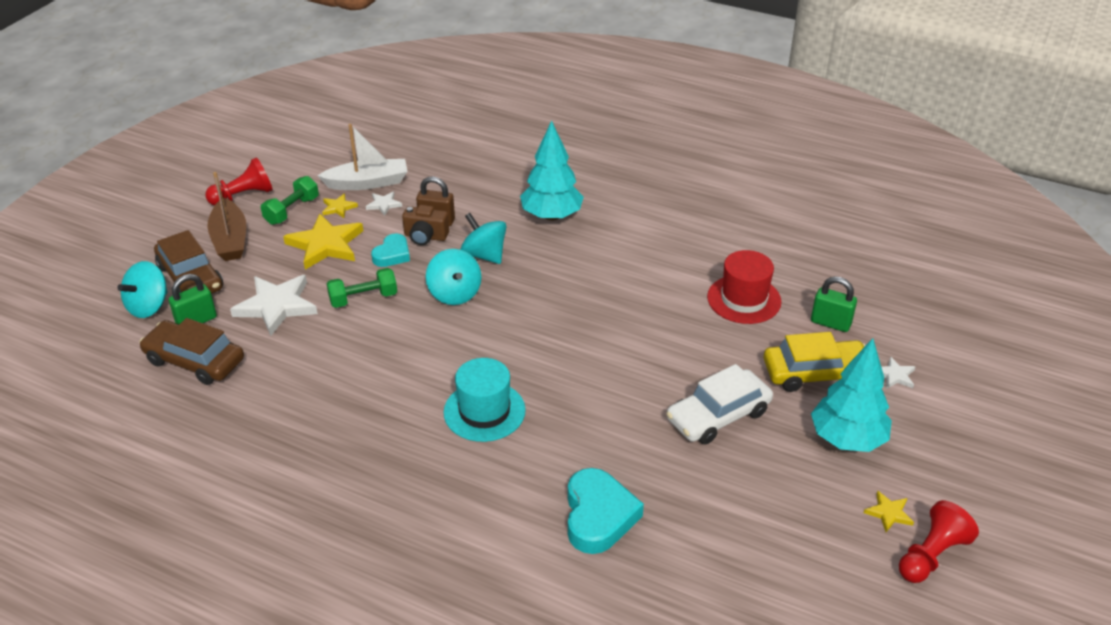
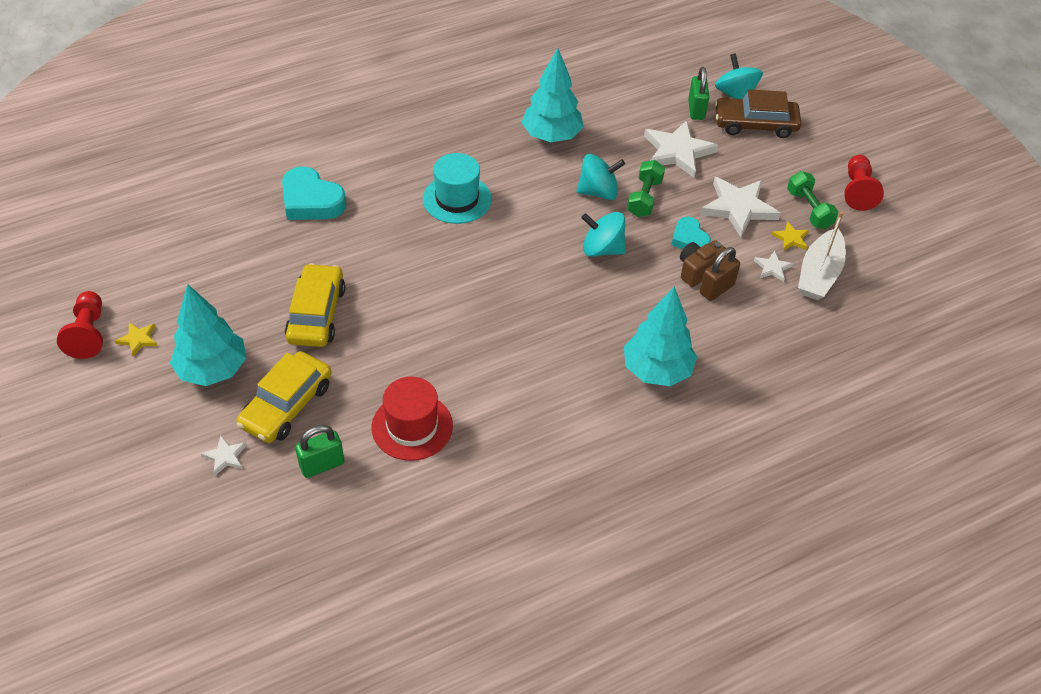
camera: 125 degrees right, 10 degrees up
(195, 361) = (650, 95): brown car -> none
(230, 239) = (792, 160): brown boat -> none
(325, 245) = (738, 208): yellow star -> white star
(326, 396) = (551, 136): none -> turquoise tree
(484, 255) = (637, 293): turquoise spinning top -> turquoise spinning top (598, 192)
(718, 415) = (316, 314): white car -> yellow car

